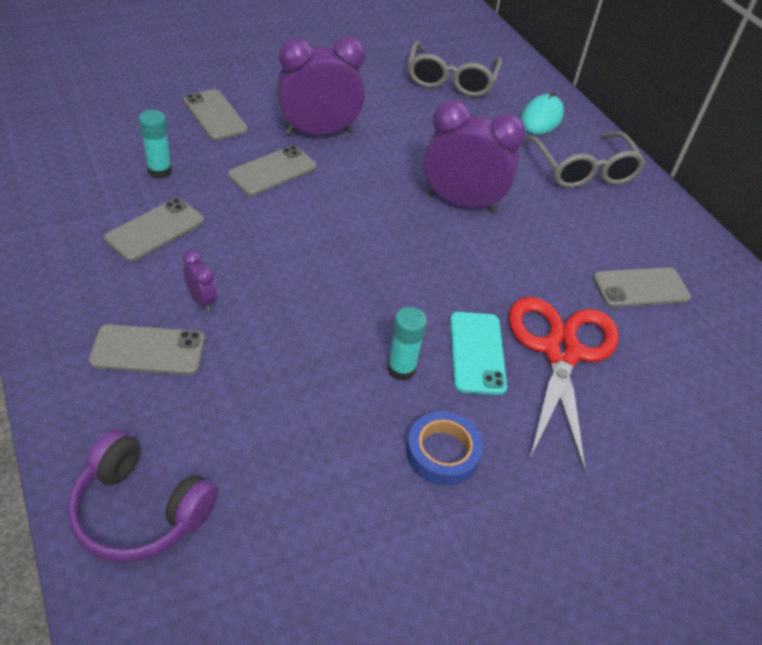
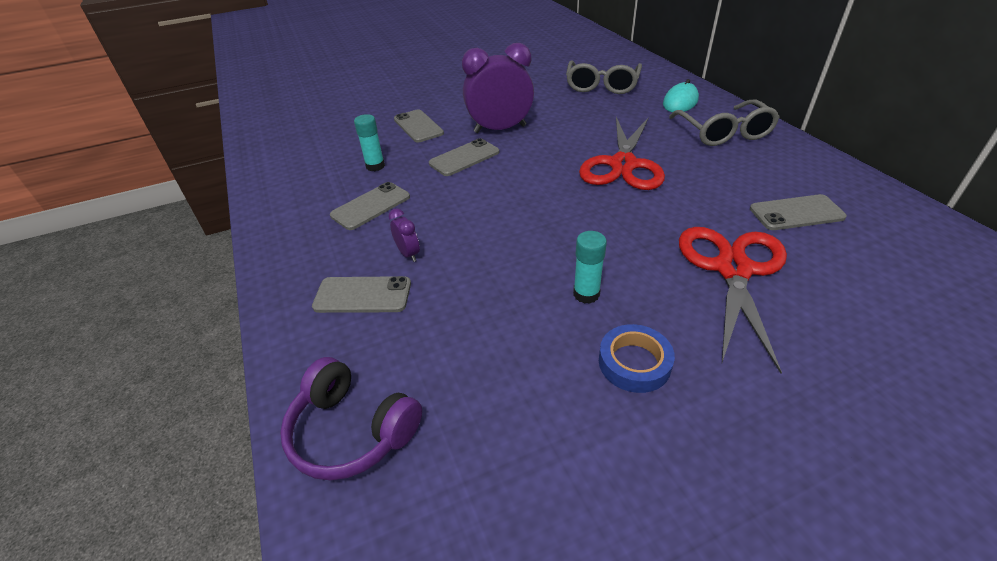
camera: 10 degrees right, 5 degrees down
(461, 203) = (623, 165): purple clock -> red scissors
(477, 353) = (654, 276): turquoise phone -> none

